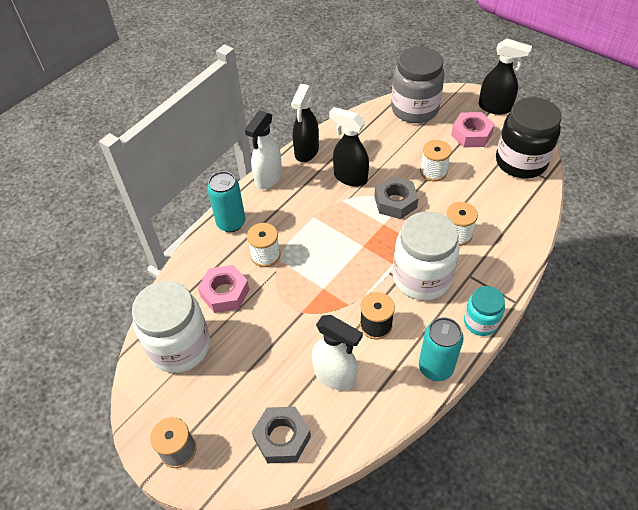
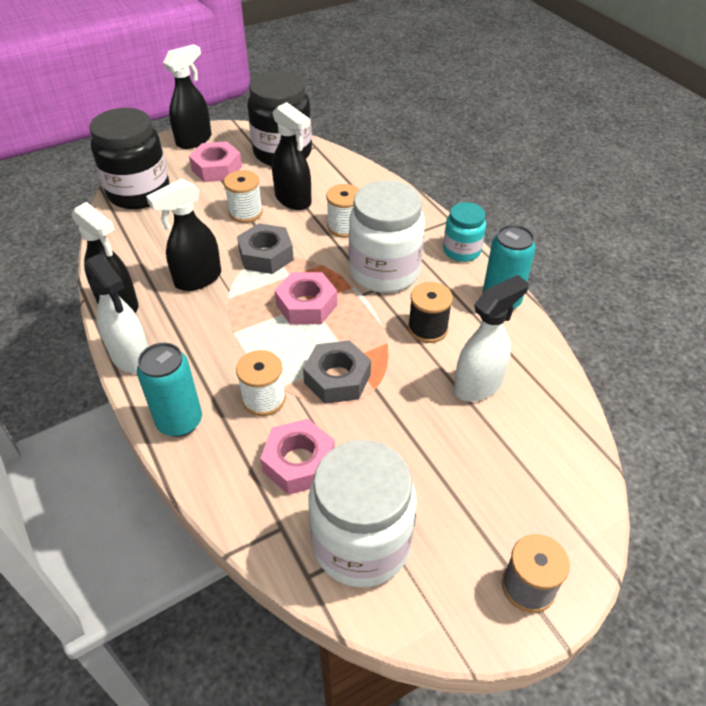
camera: 70 degrees left, 5 degrees down
(282, 438) = (544, 461): grey nut -> grey nut (337, 378)
(359, 244) = (306, 305): none -> pink nut
(414, 109) = (139, 193): grey jar -> black jar
(467, 192) = (293, 200): none -> black spray bottle

